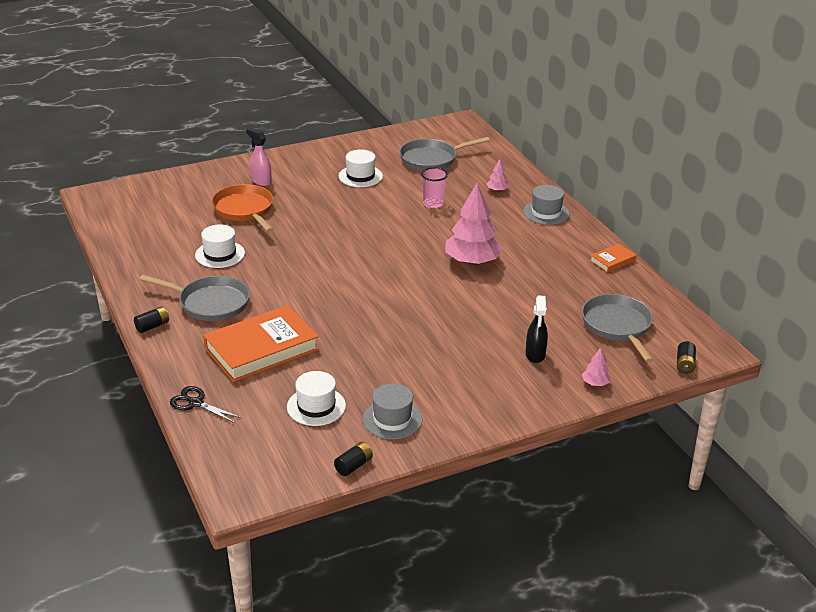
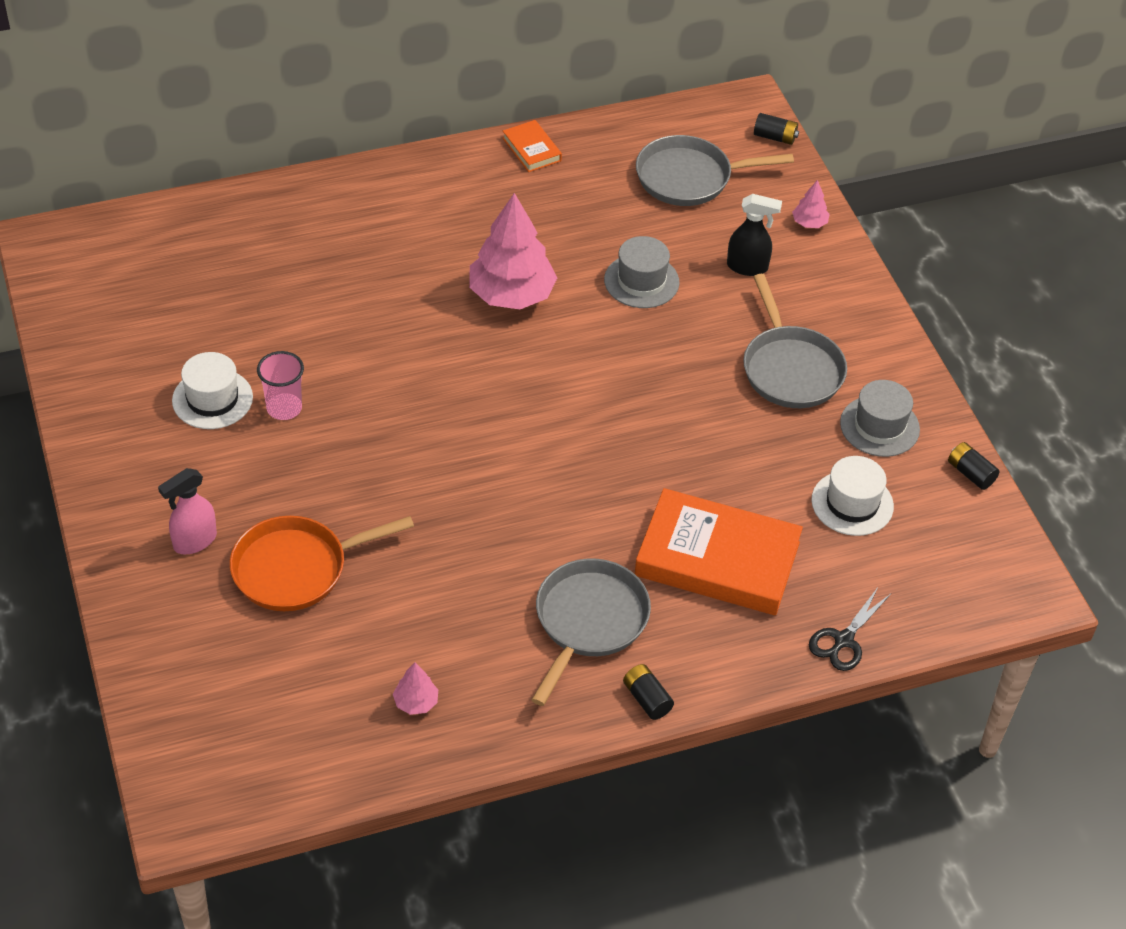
camera: 85 degrees left, 15 degrees up
(220, 254) = (441, 607): white hat -> none
(261, 349) = (717, 559): orange book -> orange book turned 45 degrees counterclockwise
(431, 159) = (175, 299): grey pan -> grey pan (790, 369)
(433, 204) = (330, 316): pink cup -> pink cup (284, 408)
(497, 190) = (303, 234): pink tree -> pink tree (416, 702)
(546, 213) = (386, 191): grey hat -> grey hat (641, 281)

